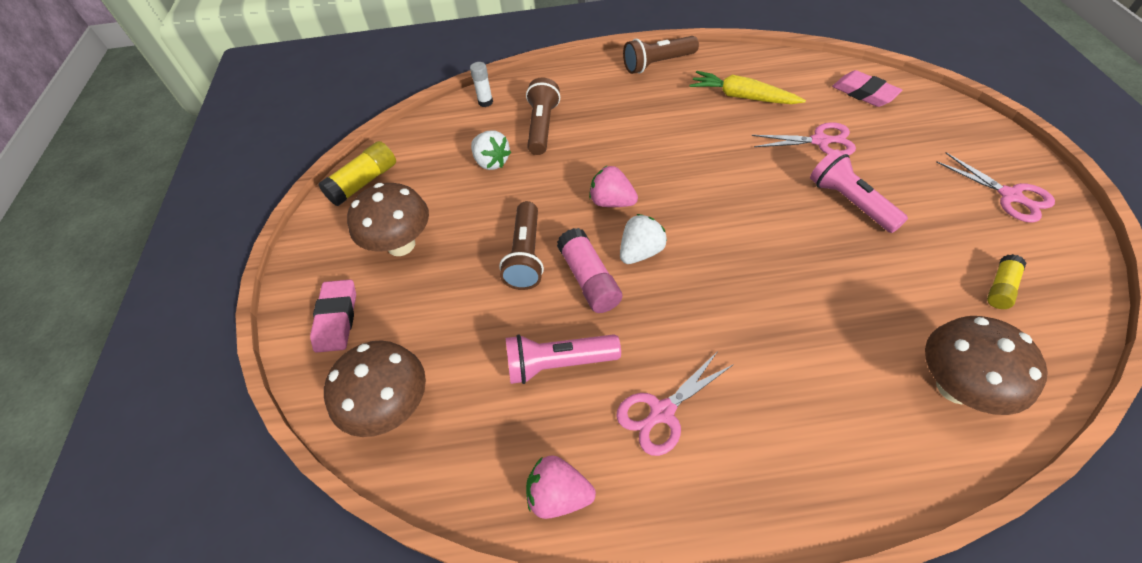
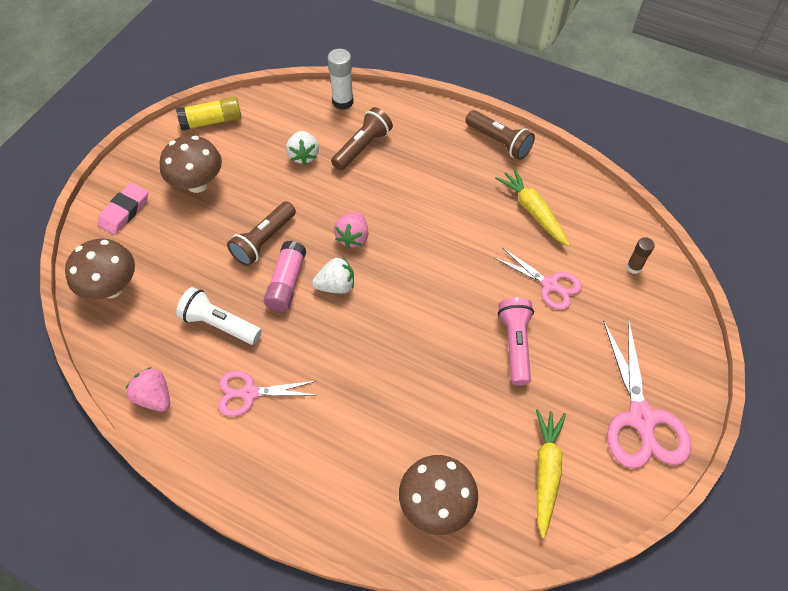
camera: 30 degrees right, 5 degrees up
(485, 102) = (342, 101): white glue stick -> white glue stick, size x1.60
(558, 364) = (219, 324): pink flashlight -> white flashlight
(612, 202) = (353, 237): pink strawberry -> pink strawberry turned 135 degrees counterclockwise
(657, 64) = (499, 142): brown flashlight -> brown flashlight turned 150 degrees counterclockwise
(864, 93) = (634, 267): pink eraser -> brown glue stick
(1000, 288) = (546, 471): yellow glue stick -> yellow carrot
(1010, 196) = (641, 419): pink scissors -> pink scissors, size x1.63

